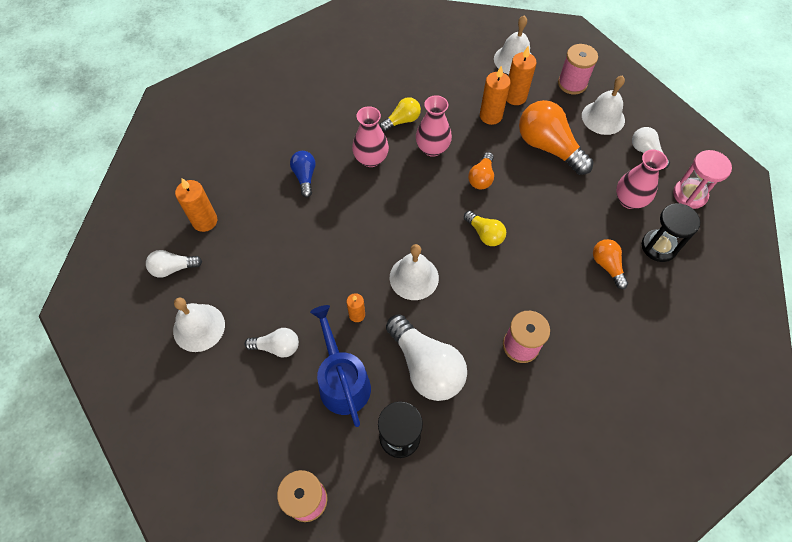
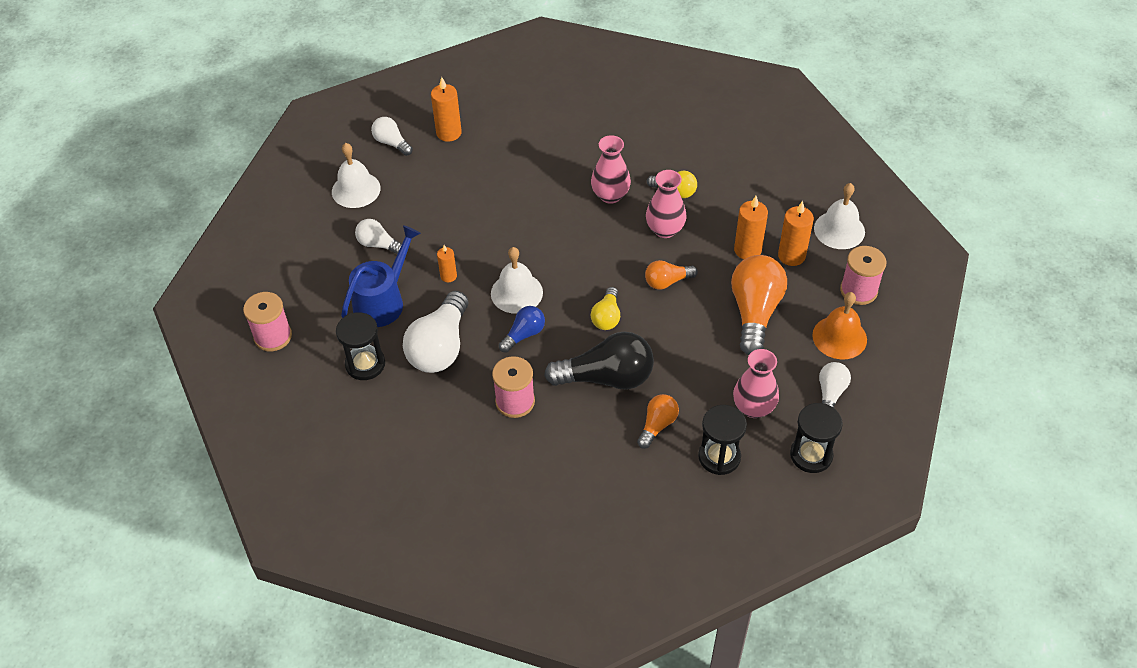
camera: 55 degrees right, 10 degrees down
(277, 347) = (378, 244): white light bulb -> white light bulb turned 150 degrees clockwise
(305, 177) = (549, 165): blue light bulb -> blue light bulb (524, 335)
(541, 270) = (606, 378): none -> black light bulb
(603, 117) = (839, 337): white bell -> orange bell
(689, 195) = (811, 455): pink hourglass -> black hourglass

